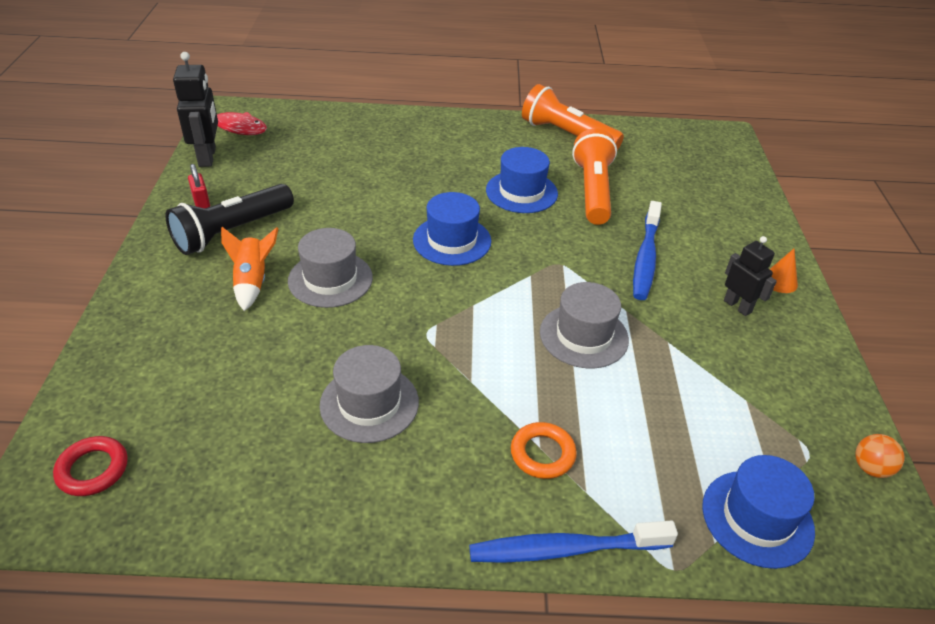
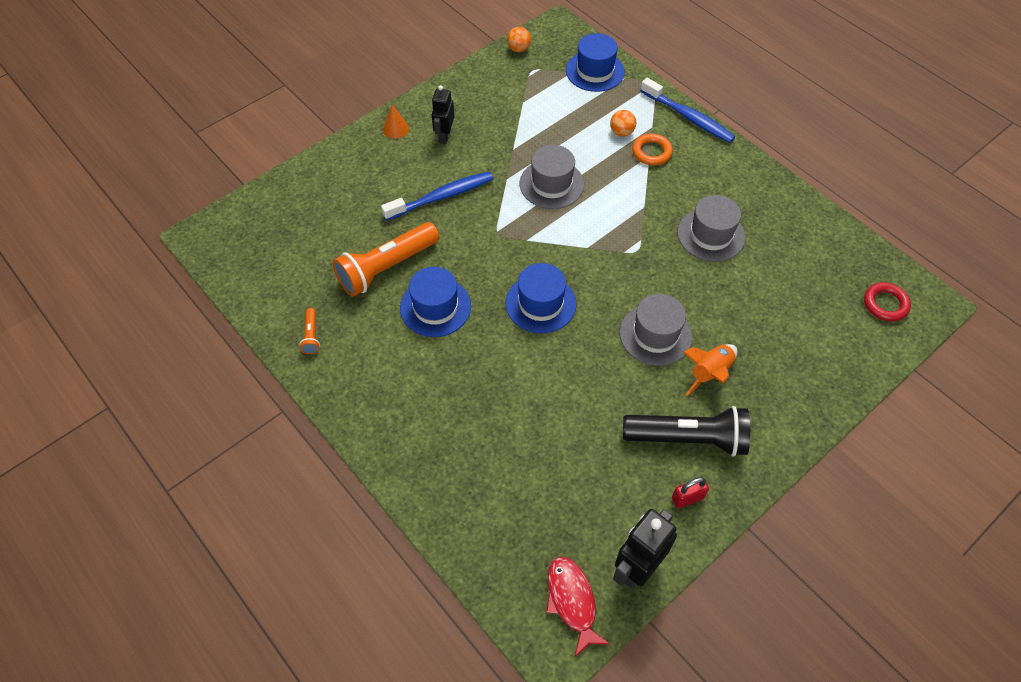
camera: 130 degrees left, 15 degrees up
(201, 202) = (687, 498): red padlock -> red padlock turned 45 degrees clockwise
(567, 135) = (311, 336): orange flashlight -> orange flashlight, size x0.43
(605, 452) = (621, 132): none -> orange ball

